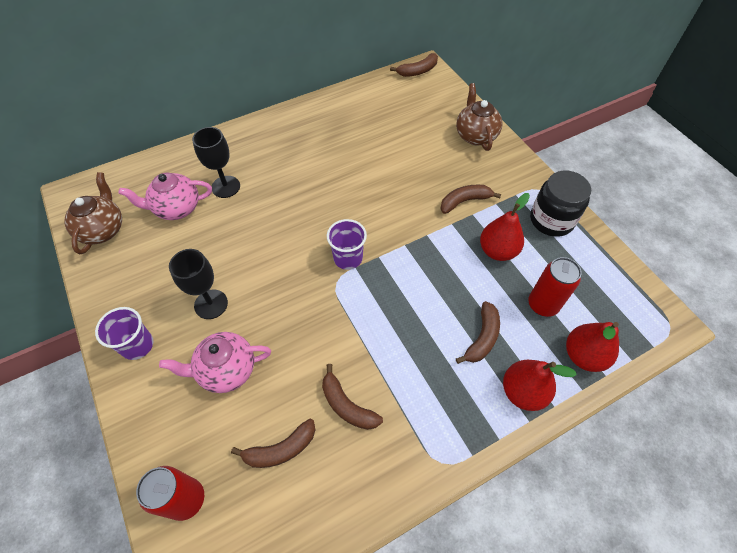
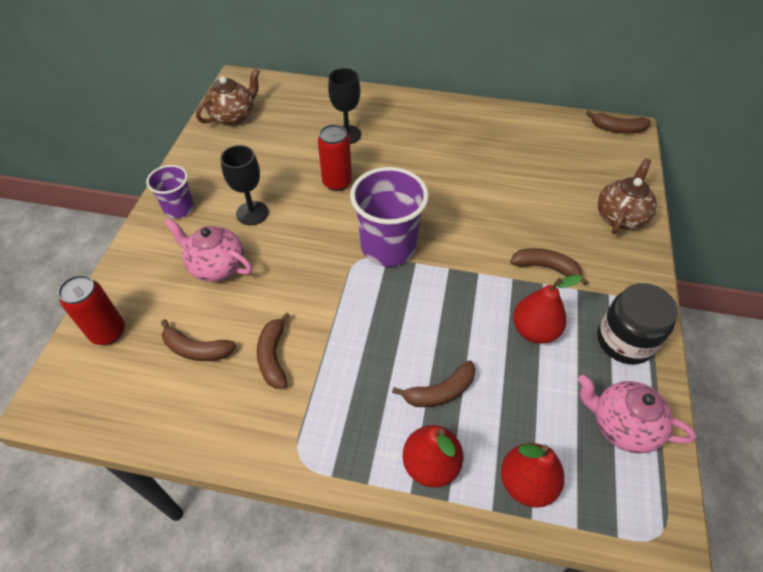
camera: 40 degrees right, 5 degrees down
(176, 208) = (296, 130): pink teapot -> pink teapot (622, 425)
(348, 258) = (388, 247): purple cup -> purple cup, size x1.74
(542, 305) = (531, 408): red can -> red can (337, 183)

